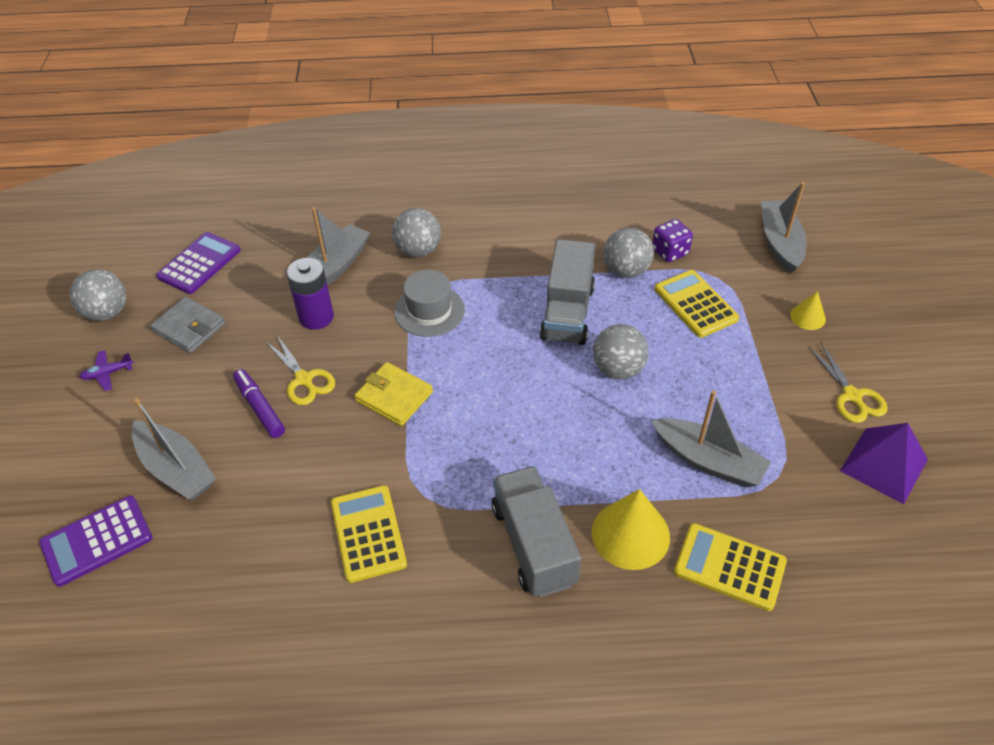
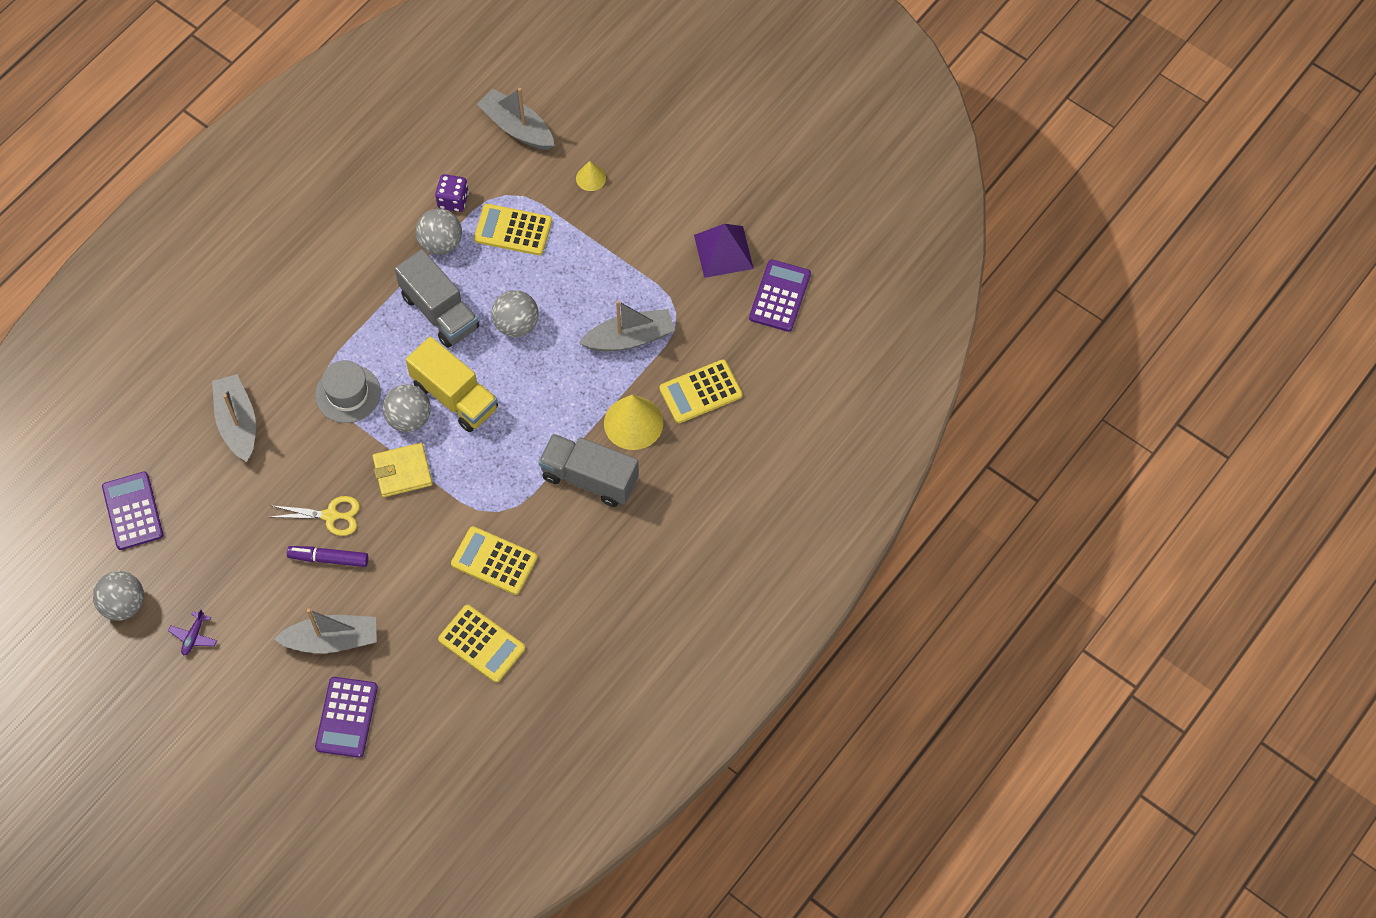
camera: 50 degrees left, 15 degrees up
(189, 328) = (200, 558): grey wallet -> none
(266, 594) = (482, 644): none -> yellow calculator
(316, 317) = (277, 469): purple battery -> none
(418, 250) = (278, 355): grey ball -> grey ball (409, 418)
(503, 379) = (455, 396): none -> yellow truck
(852, 396) = (667, 217): yellow scissors -> none
(910, 552) = (779, 296): none -> purple calculator

